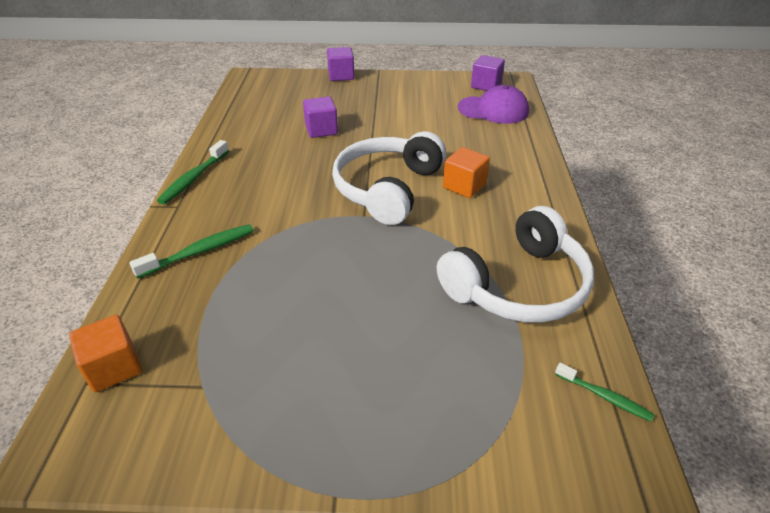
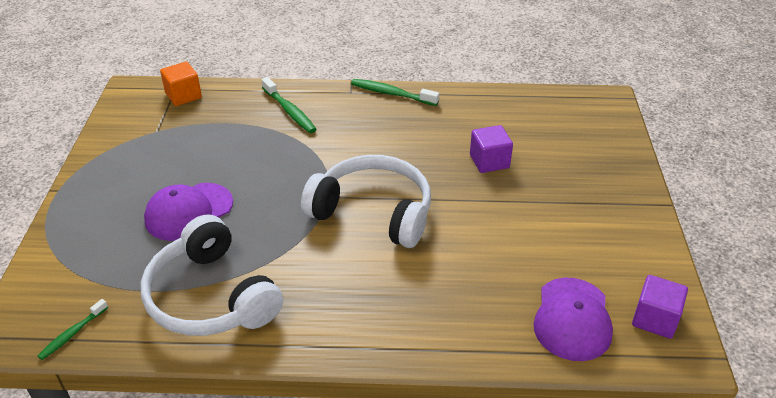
camera: 90 degrees right, 0 degrees up
(341, 76) = (636, 170): purple cube -> none
(388, 321) = (188, 212): none -> purple cap
(464, 186) = (377, 272): orange cube -> none

